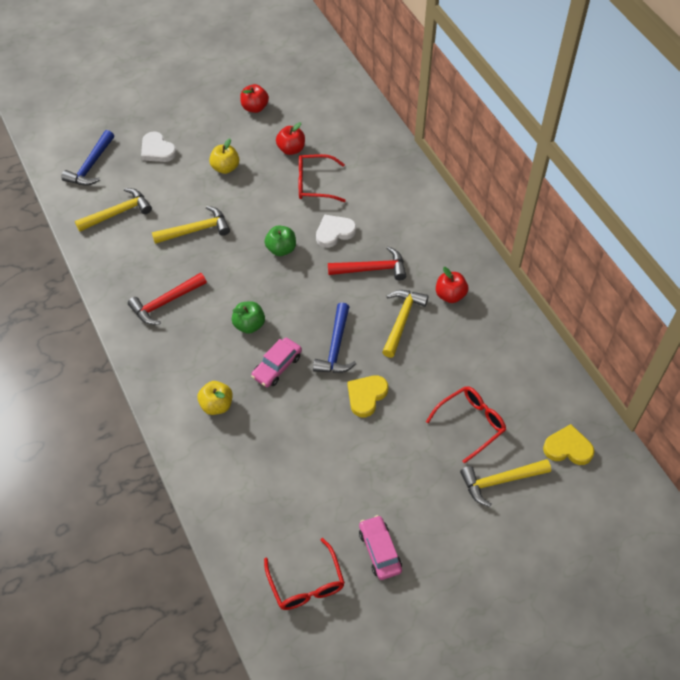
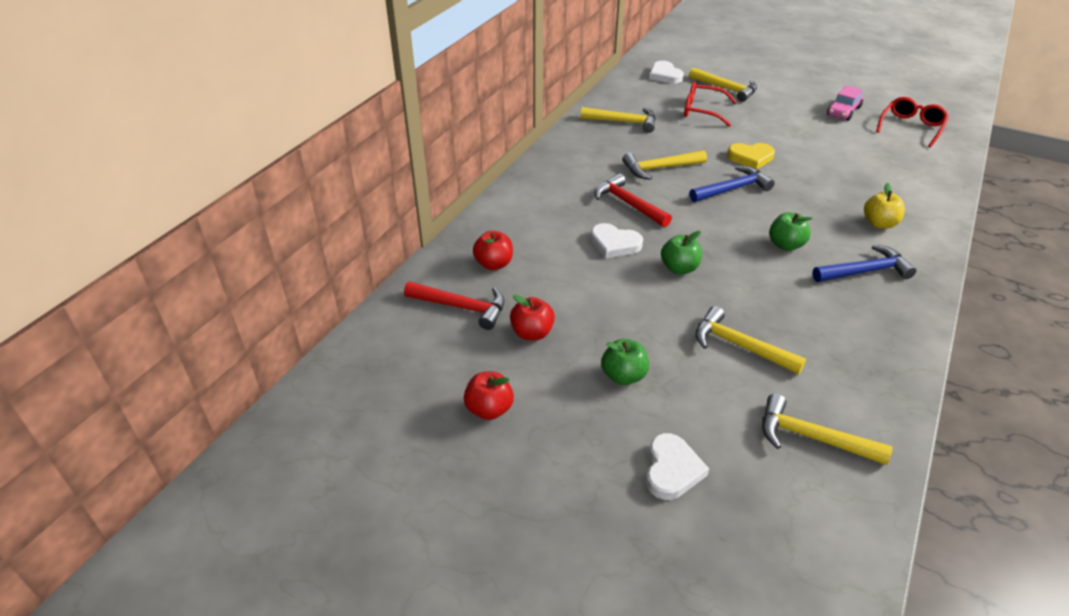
camera: 125 degrees left, 15 degrees down
(91, 166) = (786, 534): blue hammer -> blue hammer (865, 271)
(165, 302) = (848, 313): red hammer -> red hammer (461, 307)
(225, 168) = (623, 376): yellow apple -> green apple
(277, 366) = (797, 210): pink car -> none
(314, 184) = (566, 287): red glasses -> none
(450, 295) = (602, 156): red apple -> red apple (494, 264)
(495, 346) = (623, 122): none -> yellow hammer
(568, 448) = (665, 75): yellow heart -> white heart

